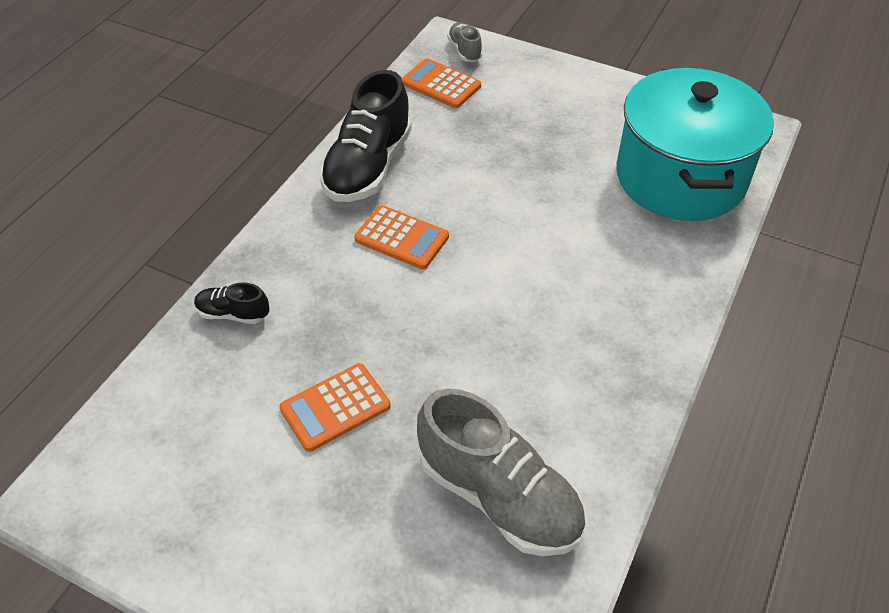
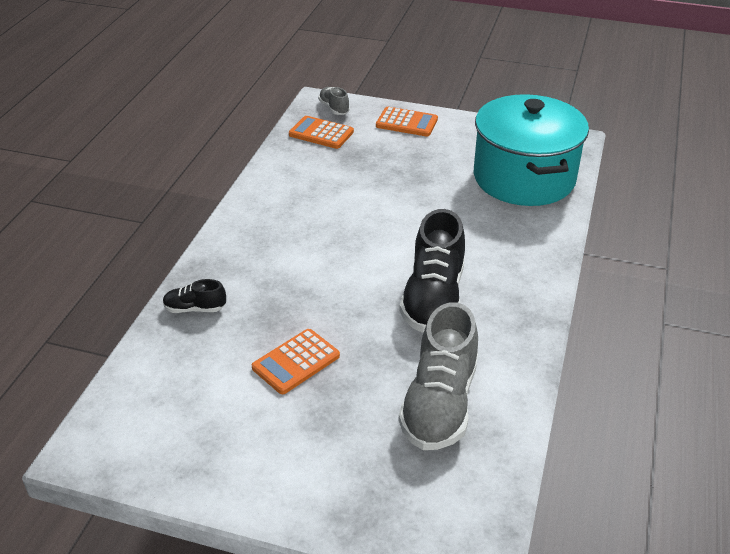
camera: 10 degrees left, 10 degrees down
(368, 167) = (278, 196): black shoe -> black shoe (433, 298)
(401, 238) = (318, 241): orange calculator -> orange calculator (406, 123)
(499, 496) = (440, 403): grey shoe -> grey shoe turned 75 degrees clockwise

